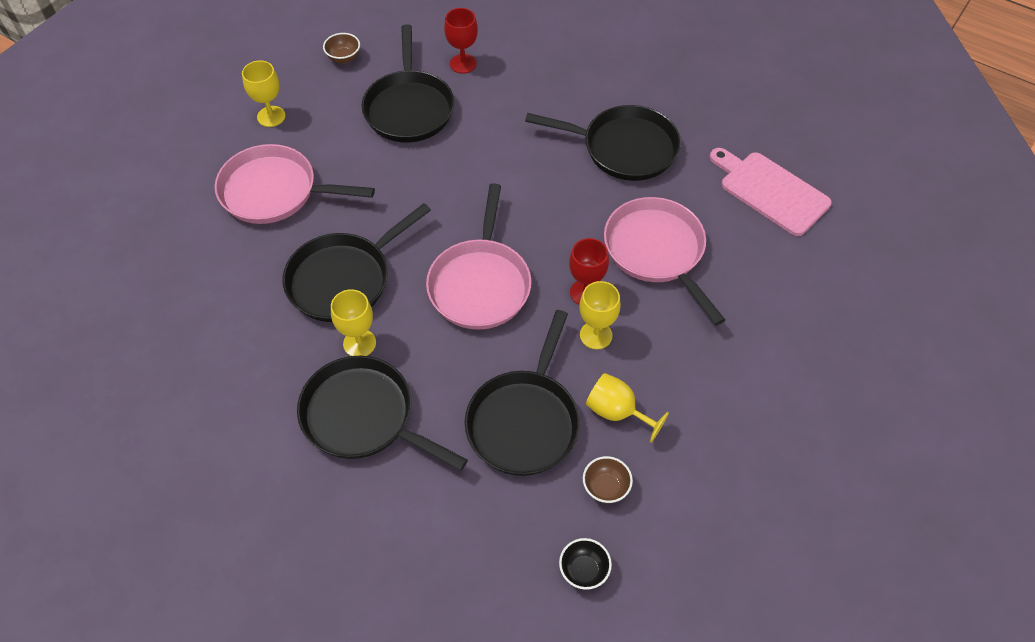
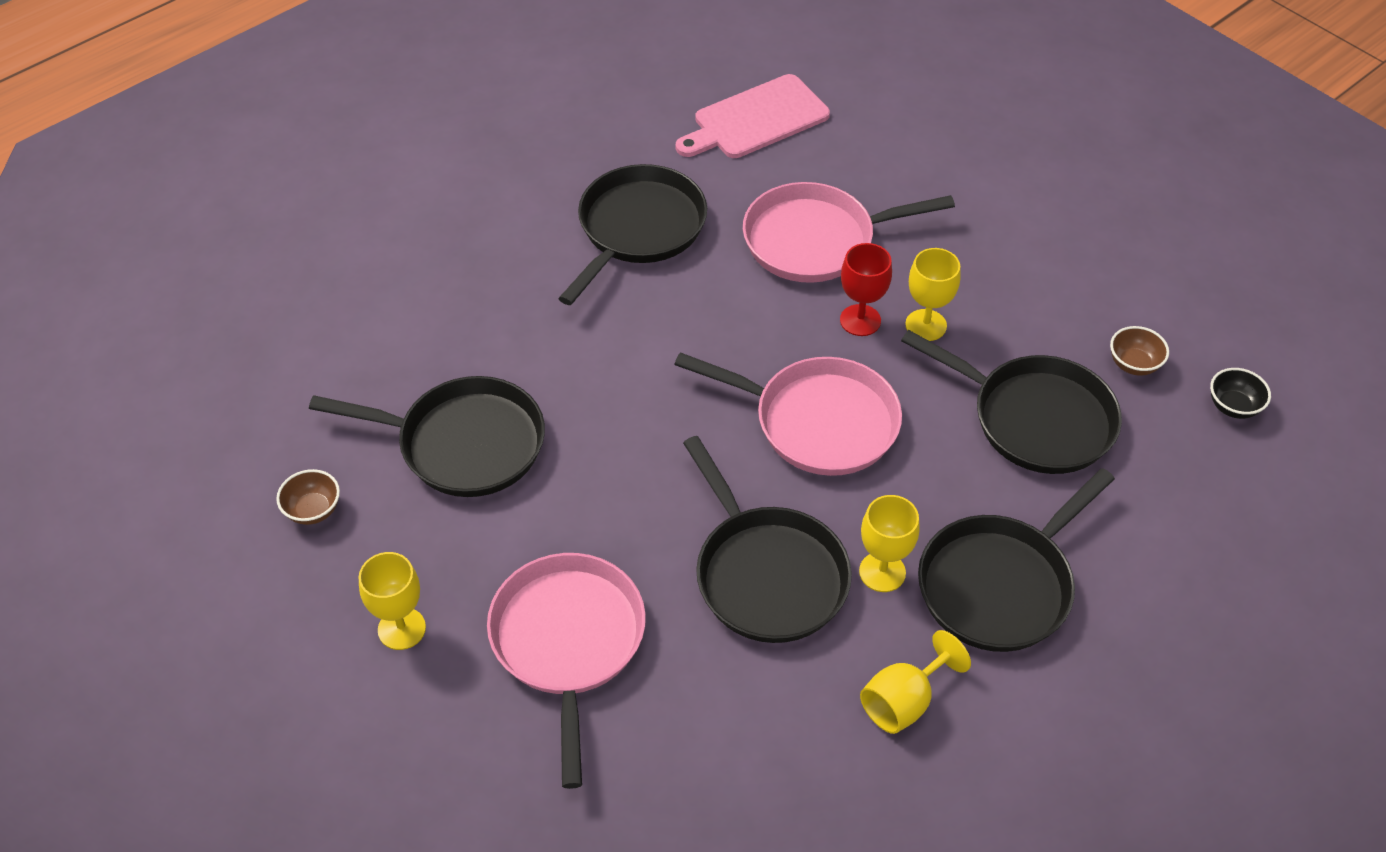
camera: 75 degrees left, 5 degrees down
(274, 191) = (568, 642): pink pan -> pink pan turned 150 degrees clockwise
(463, 64) = (401, 363): red goblet -> none
(617, 412) = (1037, 331): yellow goblet -> yellow goblet (904, 701)

